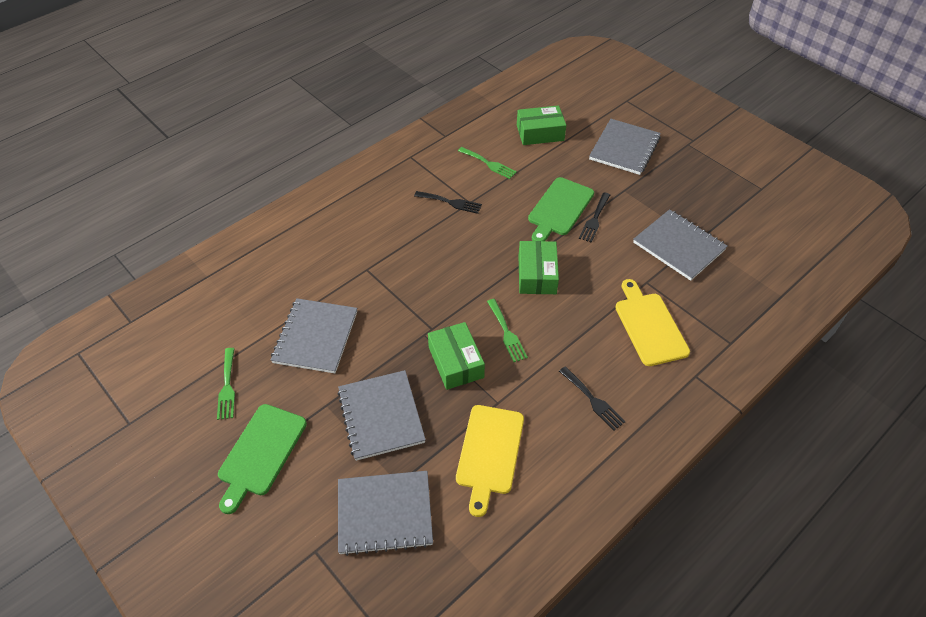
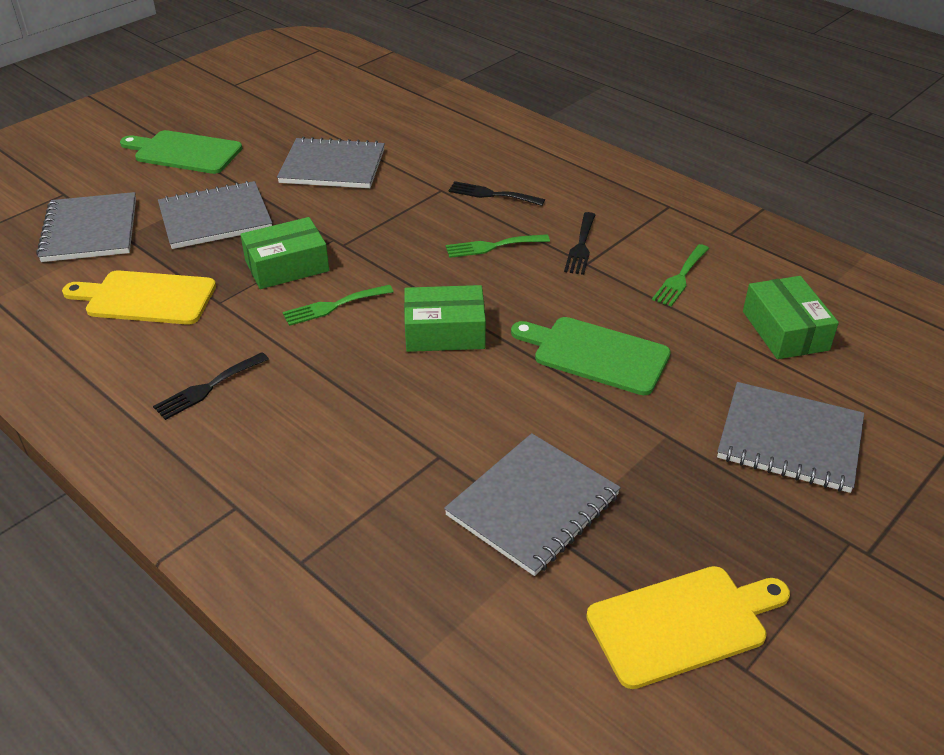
camera: 85 degrees right, 10 degrees down
(227, 387) = (269, 125): green fork -> green fork (492, 246)
(594, 219) = (579, 395): black fork -> black fork (491, 194)
(649, 326) = (342, 455): yellow cutting board -> yellow cutting board (683, 624)

